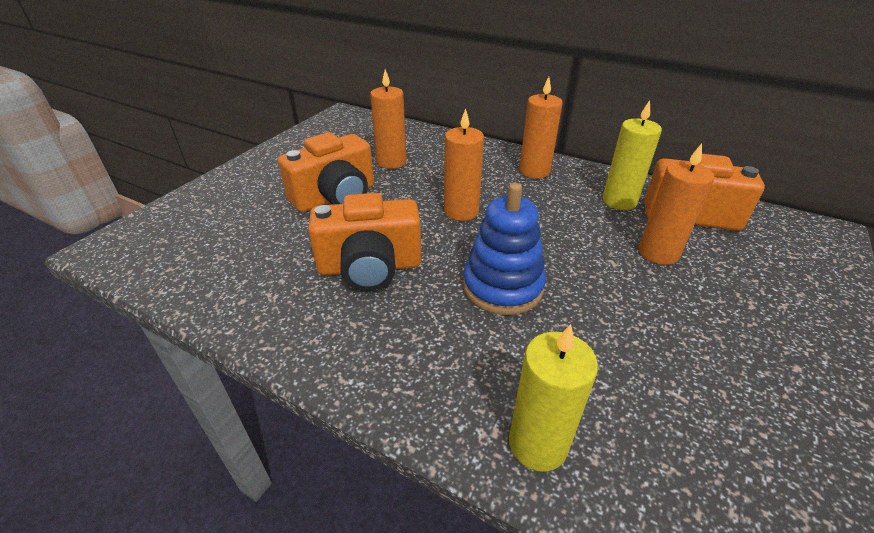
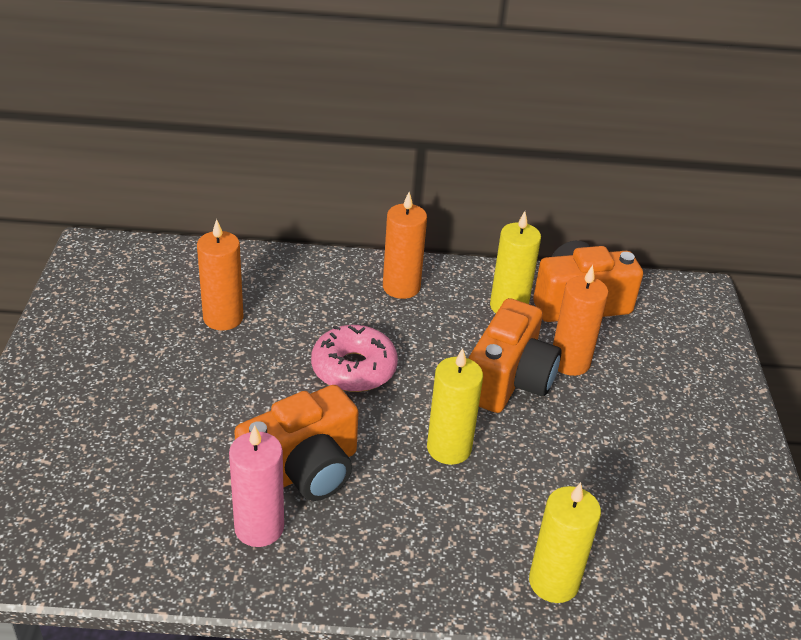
camera: 30 degrees left, 0 degrees up
(304, 296) = (259, 528): none -> pink candle
(335, 197) = (193, 392): orange camera -> orange camera (508, 380)
(461, 211) = (354, 368): orange candle -> pink donut
(502, 287) = (449, 448): blue stacking toy -> yellow candle

